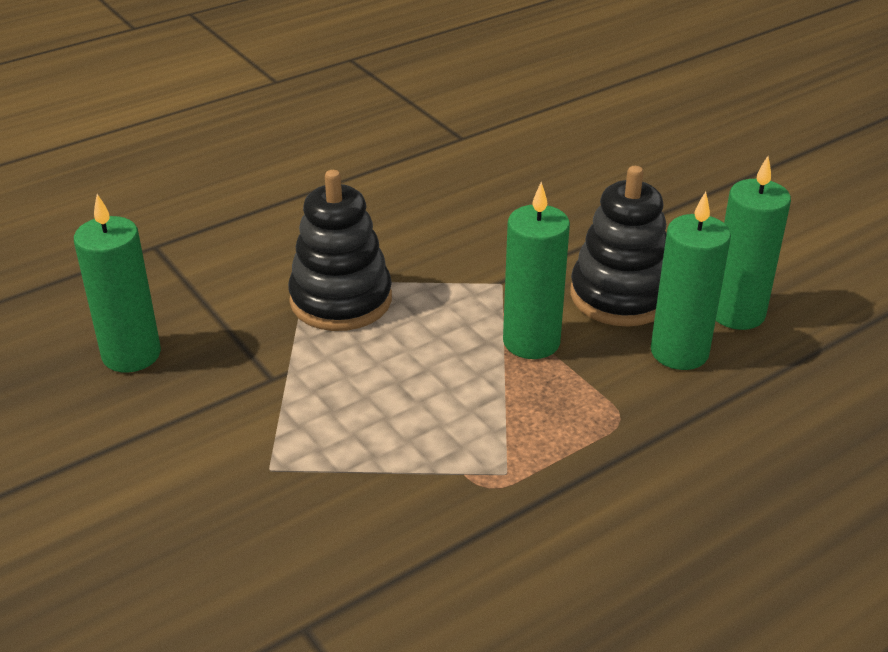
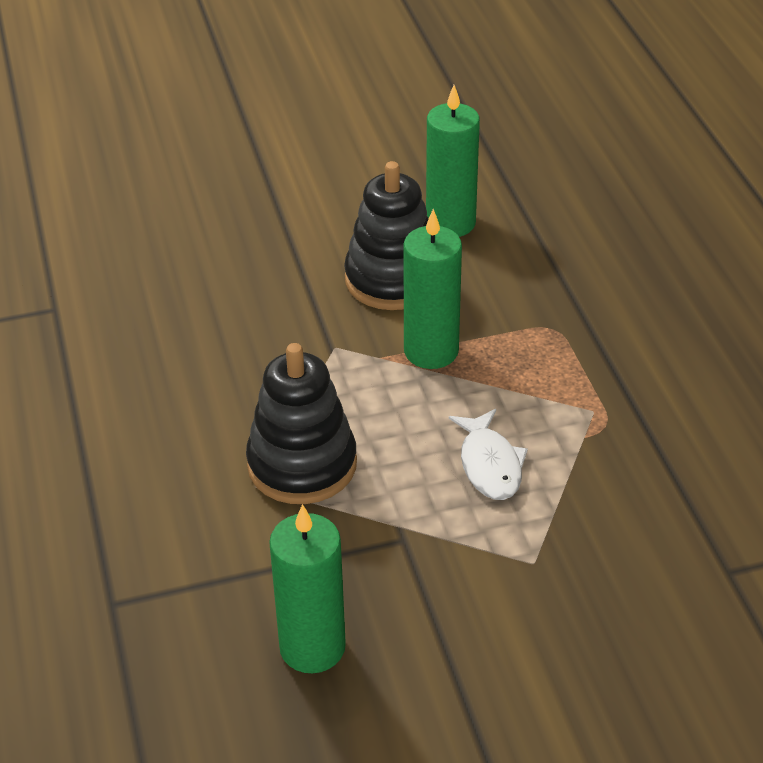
camera: 70 degrees left, 5 degrees up
(391, 413) = (490, 465): none -> white fish
(679, 352) = (485, 270): green candle -> none

